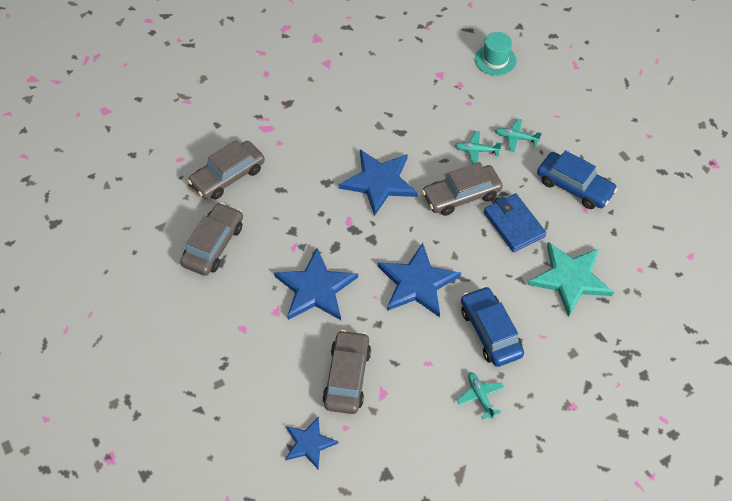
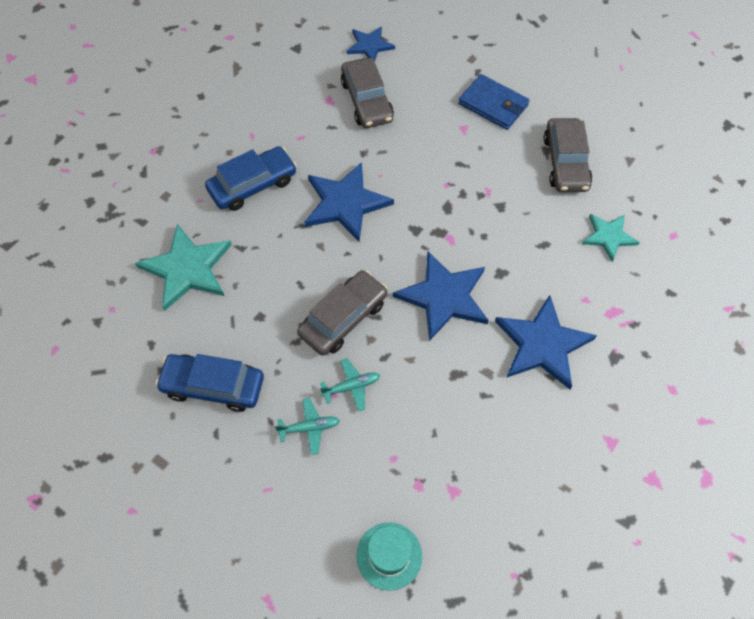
camera: 155 degrees right, 5 degrees up
(228, 176) = (608, 236): grey car -> turquoise star
(315, 288) = (440, 161): blue star -> blue star (542, 344)
(480, 396) = (241, 128): turquoise plane -> none
(490, 332) = (253, 185): blue car -> blue car turned 75 degrees counterclockwise
(514, 224) = (270, 306): blue wallet -> blue wallet (493, 105)

